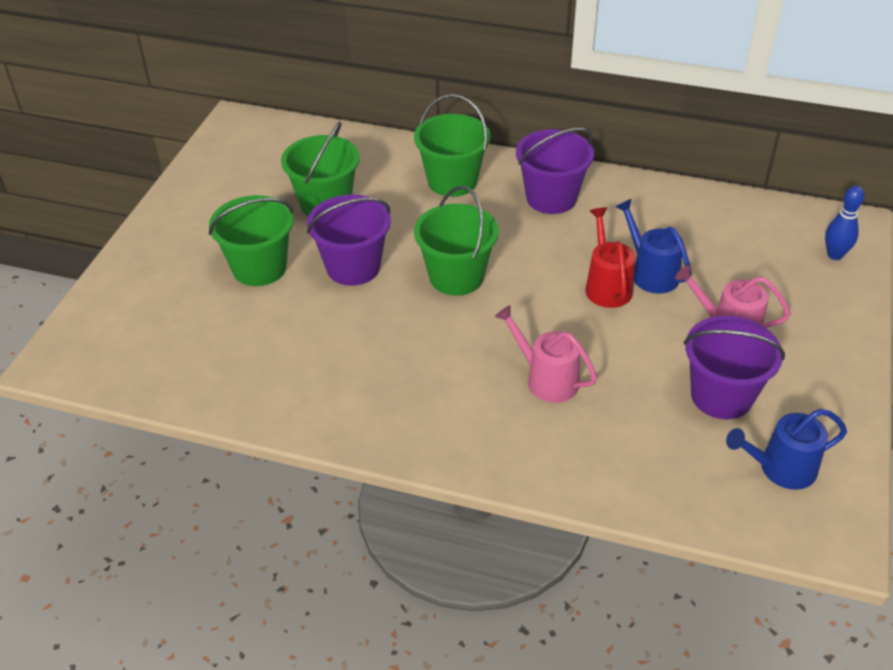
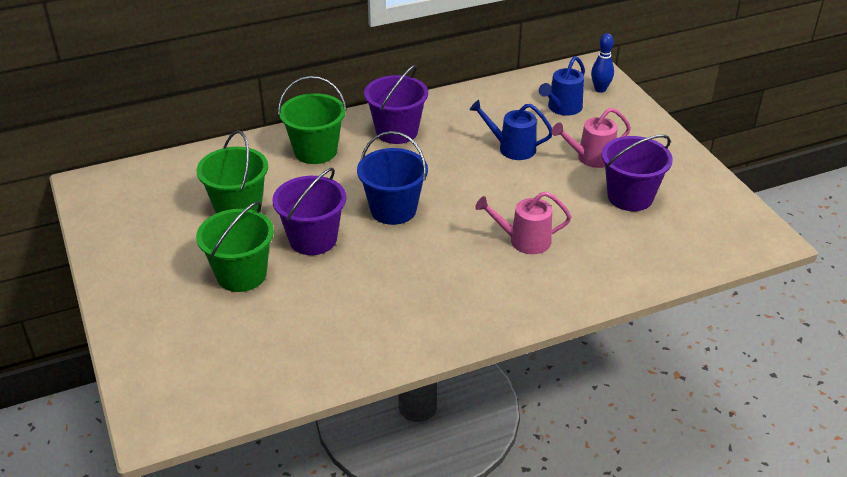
camera: 40 degrees left, 5 degrees down
(456, 277) = (393, 210): green bucket -> blue bucket
(607, 286) = (495, 168): red watering can -> none
(781, 468) = (702, 218): blue watering can -> blue watering can (562, 108)

